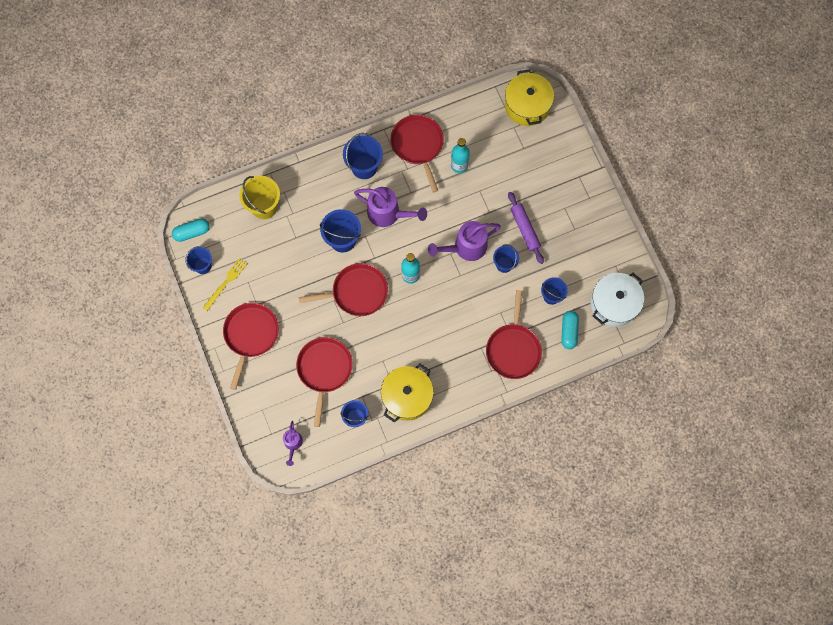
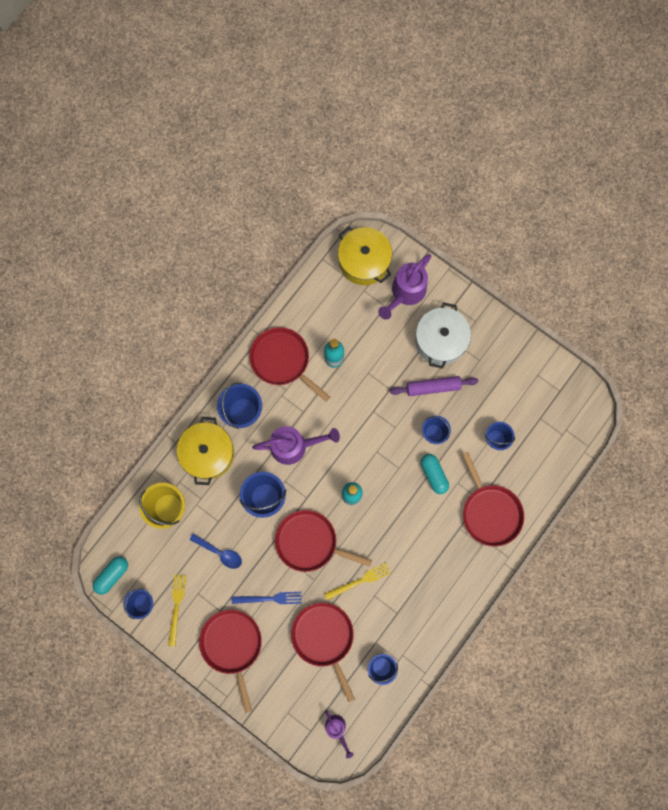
camera: 30 degrees left, 5 degrees up
(283, 261) = (220, 552): none -> blue spoon
(300, 317) = (269, 598): none -> blue fork
(356, 292) = (309, 542): red pan -> red pan turned 120 degrees counterclockwise
(378, 343) = (360, 581): none -> yellow fork
(407, 396) = (418, 617): yellow pot -> yellow pot (208, 453)
(465, 247) = (387, 437): purple watering can -> purple watering can (405, 293)
(525, 229) = (433, 387): purple rolling pin -> purple rolling pin turned 45 degrees counterclockwise
(569, 331) = (531, 465): turquoise capsule -> turquoise capsule (433, 474)
(614, 303) = (557, 413): white pot -> white pot (440, 340)

